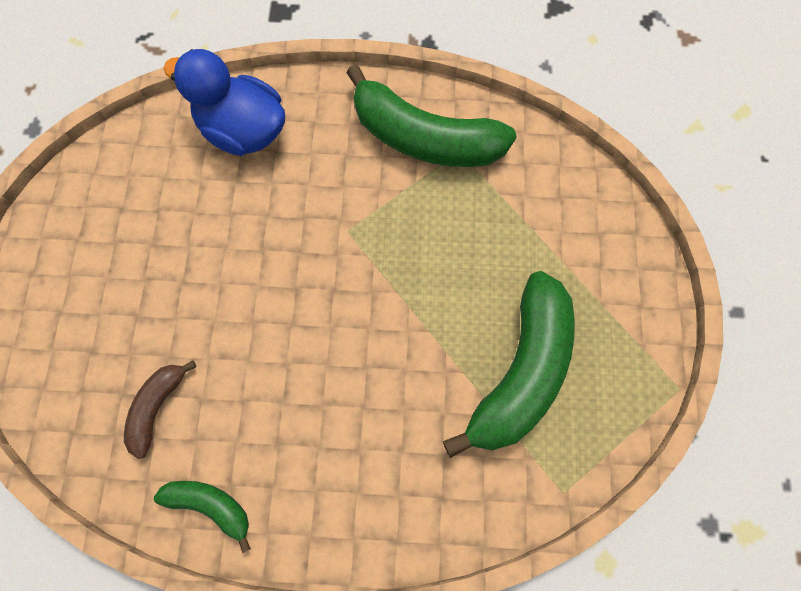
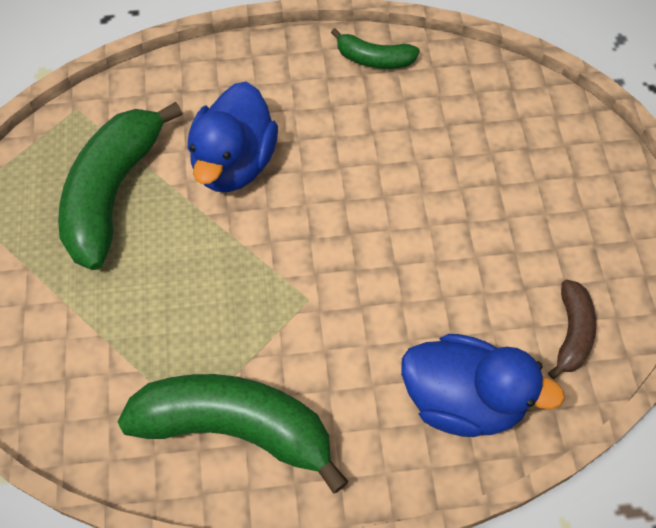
camera: 170 degrees right, 10 degrees down
(158, 407) = (446, 116): brown banana -> brown banana (571, 333)
(394, 386) = (234, 163): none -> blue duck

